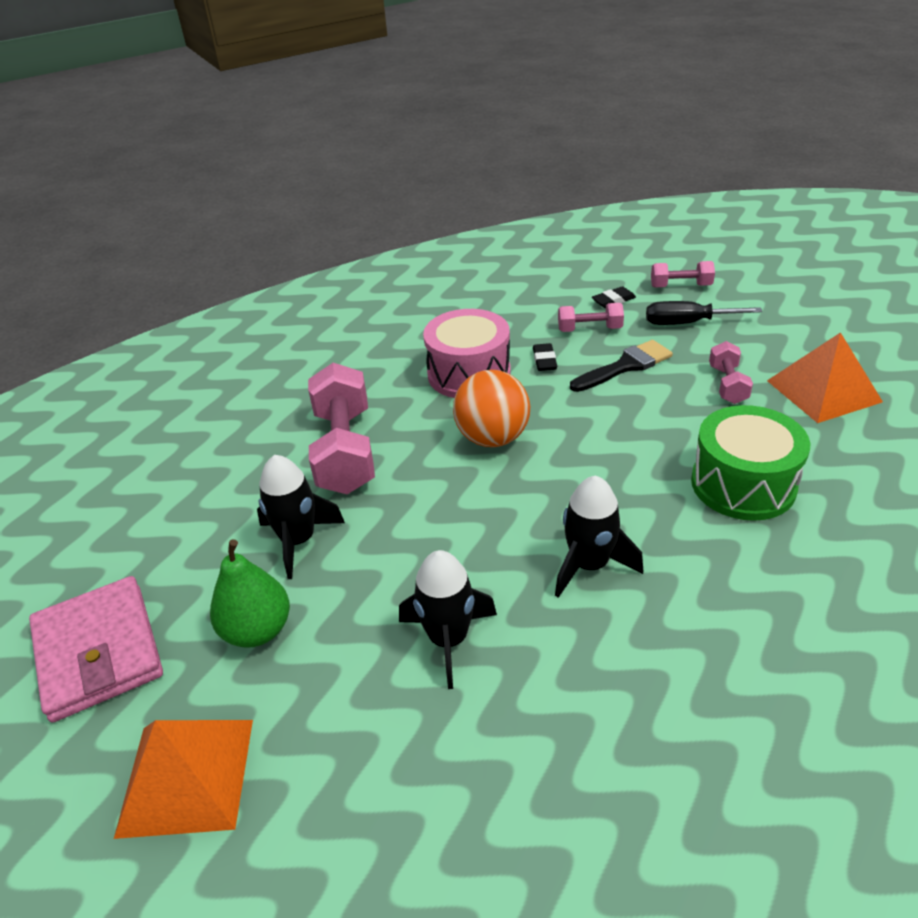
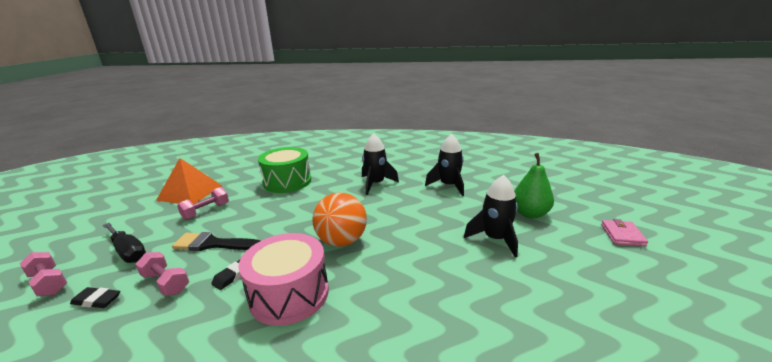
camera: 145 degrees left, 15 degrees down
(98, 652) = (622, 235): pink wallet -> pink wallet, size x0.49
(187, 775) = (566, 189): orange pyramid -> none
(345, 451) = (434, 278): pink dumbbell -> none

